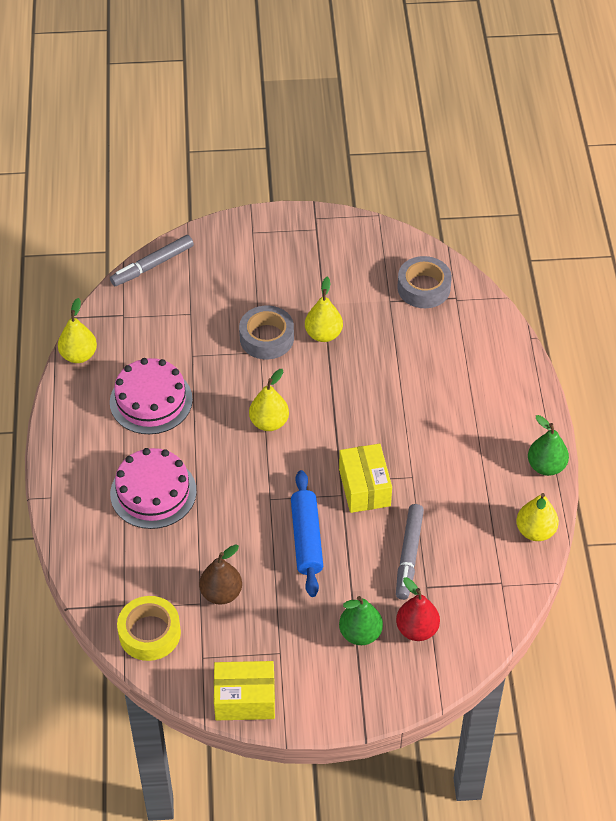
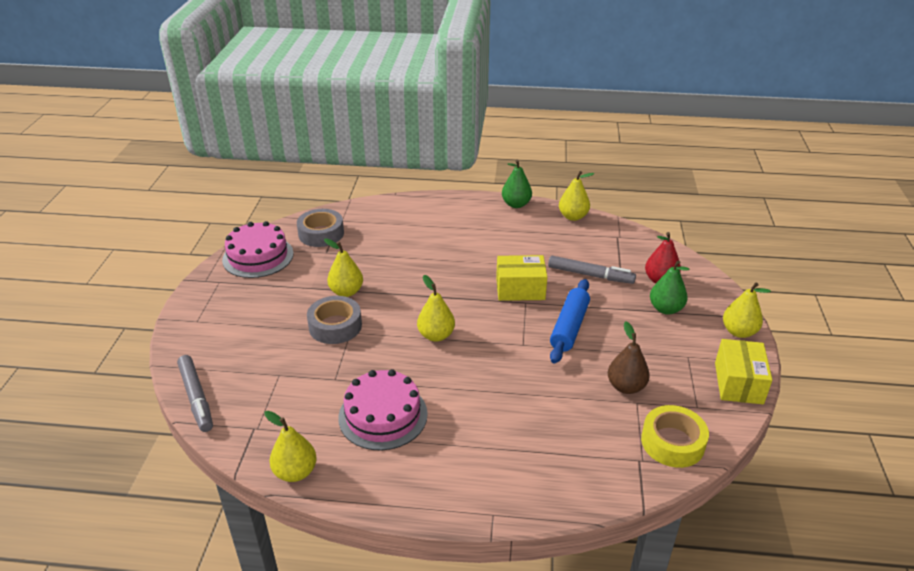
camera: 80 degrees left, 15 degrees down
(153, 492) = (502, 424): pink cake -> pink cake (258, 256)
(306, 539) = (569, 327): blue rolling pin -> blue rolling pin turned 75 degrees counterclockwise
(333, 708) = (739, 332): none -> yellow pear

